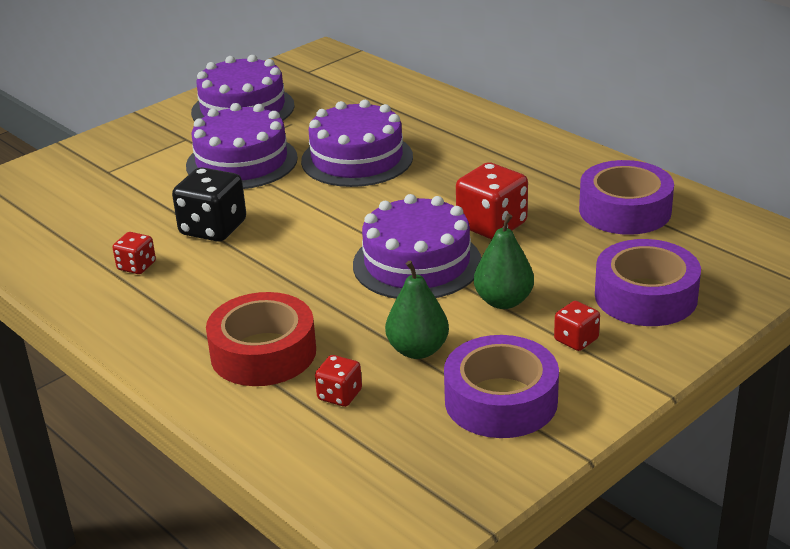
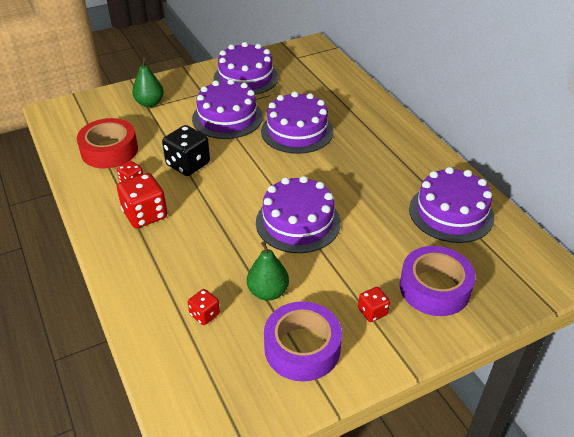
camera: 15 degrees right, 10 degrees up
(263, 353) = (174, 268): red tape -> red tape (109, 150)
(492, 225) = (358, 204): red dice -> red dice (145, 214)
(503, 301) = (339, 267): green pear -> green pear (149, 103)
(625, 210) = (451, 213): purple tape -> purple cake

